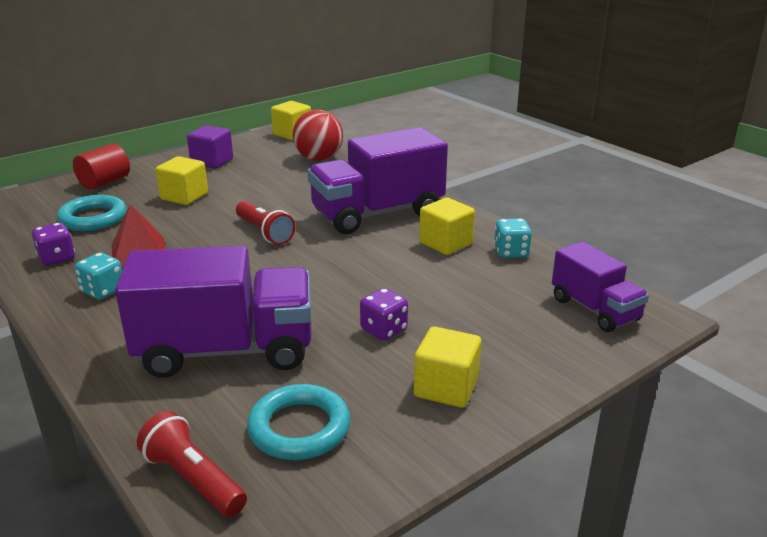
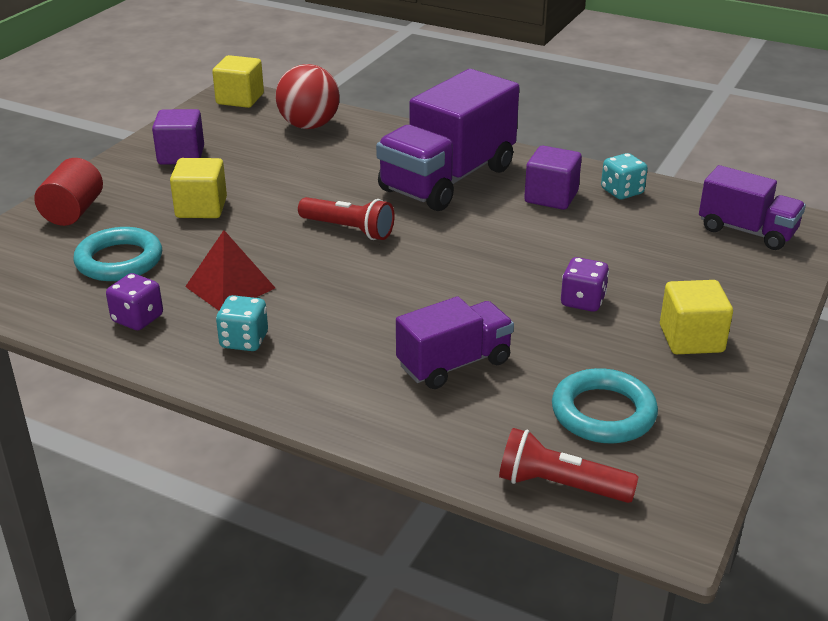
camera: 25 degrees left, 5 degrees up
(226, 350) = (454, 363): purple truck -> purple truck, size x0.57
(445, 243) = (551, 197): yellow cube -> purple cube

